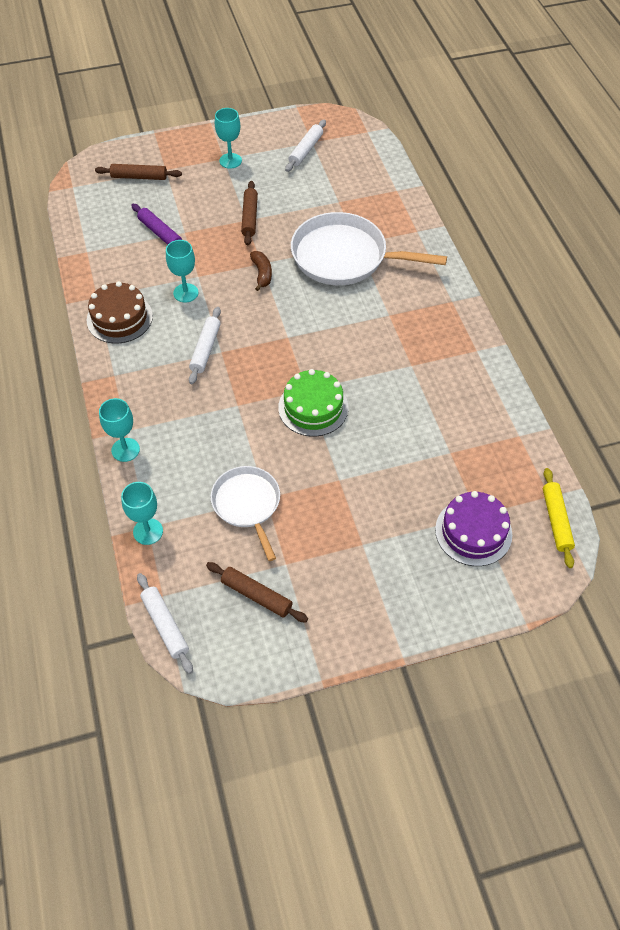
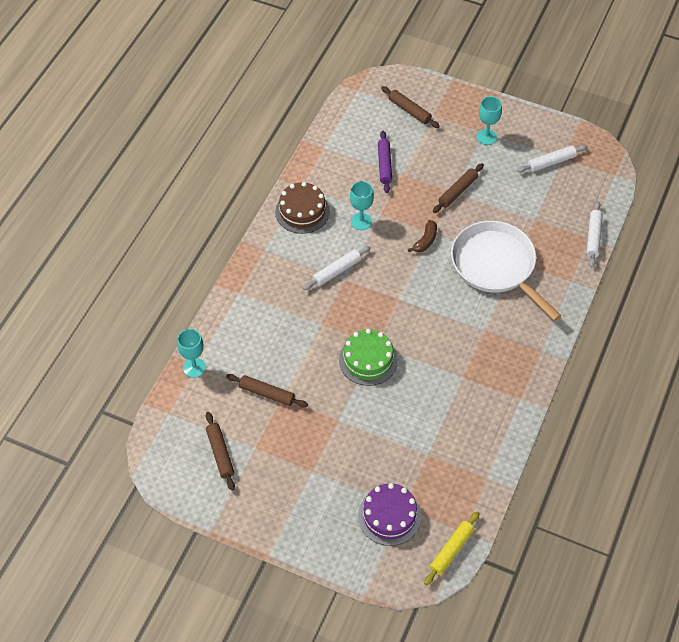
camera: 40 degrees right, 0 degrees up
(125, 450) = (227, 306): turquoise goblet -> none
(165, 625) = (154, 431): white rolling pin -> white rolling pin (593, 237)
(247, 504) = (267, 394): white pan -> brown rolling pin

